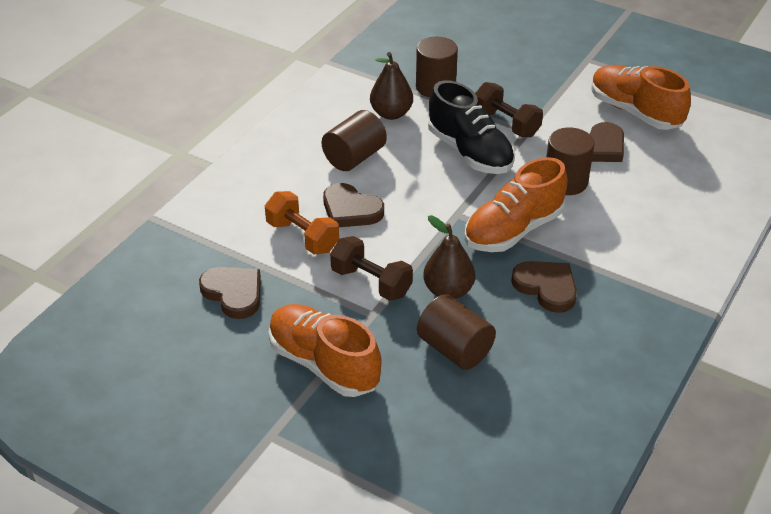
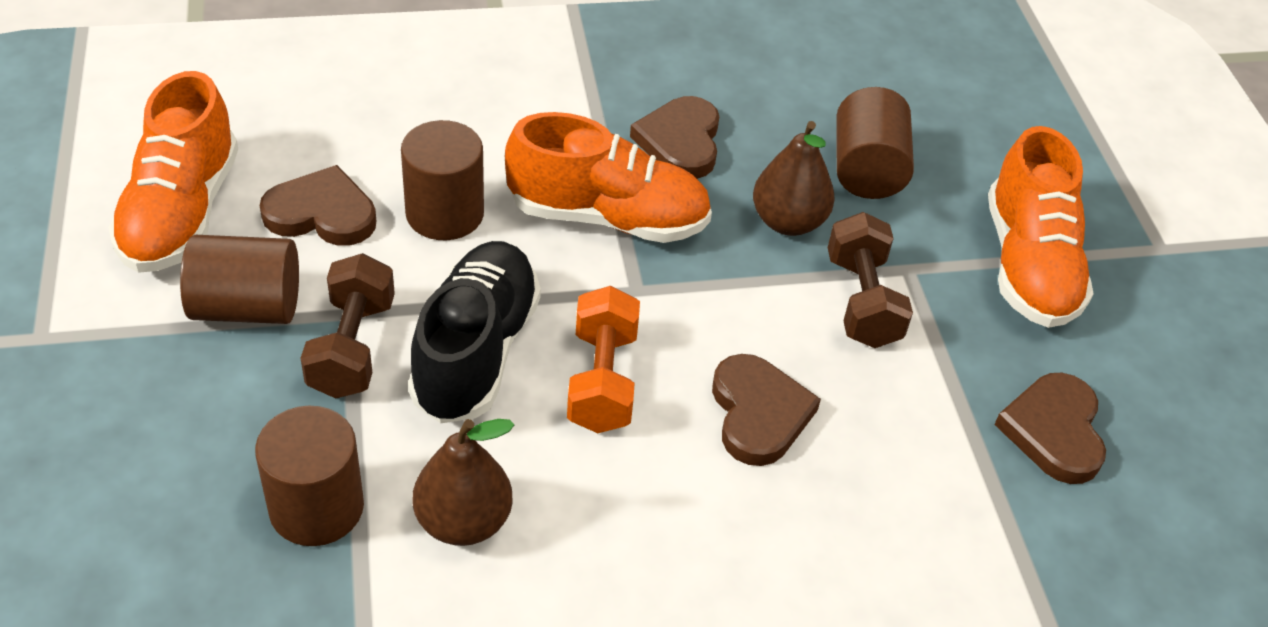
camera: 135 degrees left, 5 degrees up
(302, 236) = (873, 432): orange dumbbell -> orange dumbbell (602, 381)
(354, 157) = (635, 493): brown cylinder -> brown cylinder (247, 307)

